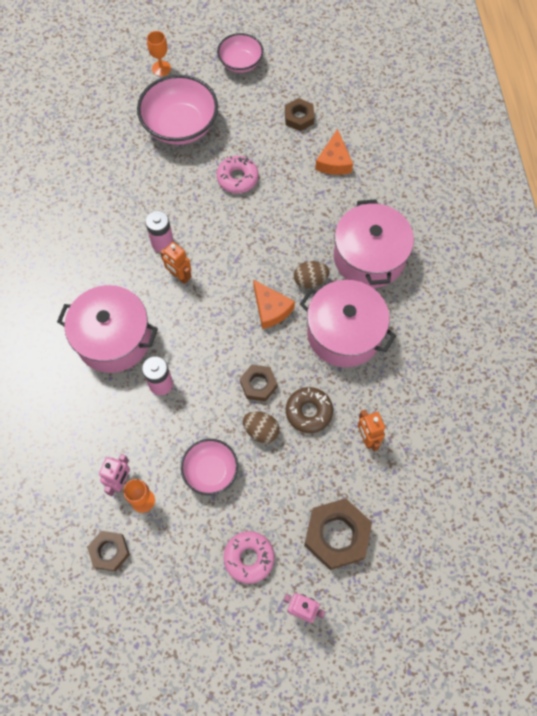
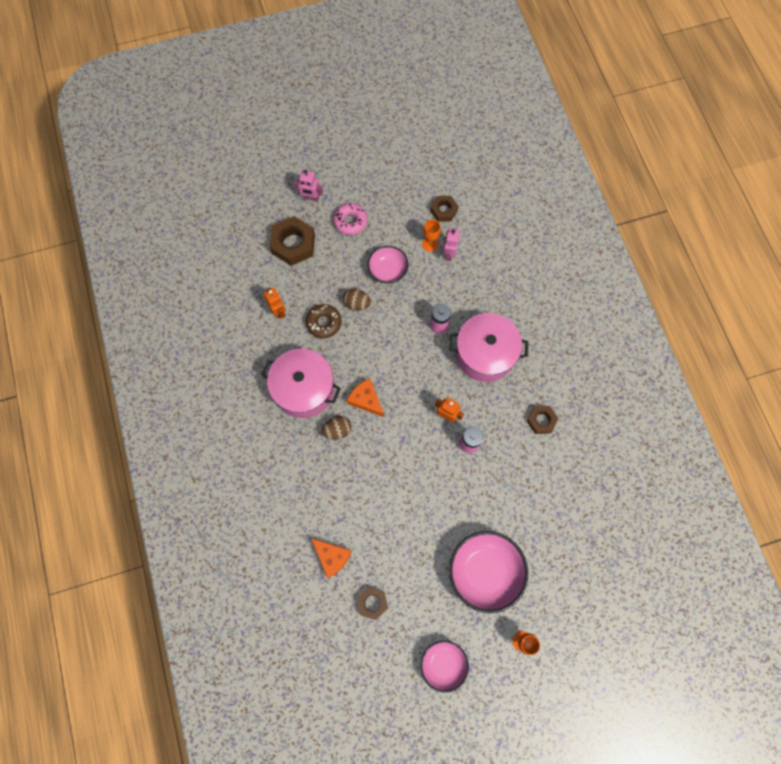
camera: 170 degrees right, 5 degrees up
(237, 178) = (418, 521): pink donut -> none
(258, 384) = (365, 337): brown nut -> brown nut (541, 420)
(334, 161) = (332, 556): orange cheese -> orange cheese turned 135 degrees clockwise
(369, 257) = (290, 461): pink pot -> none

